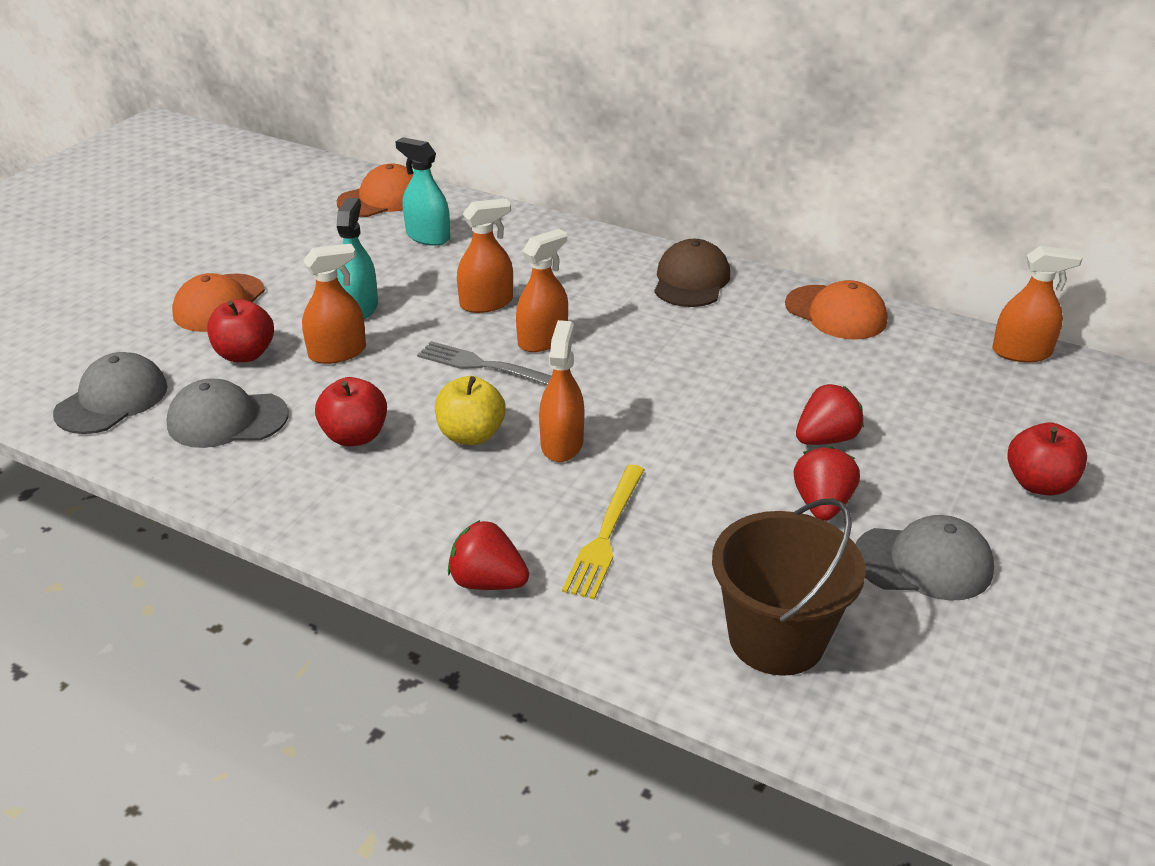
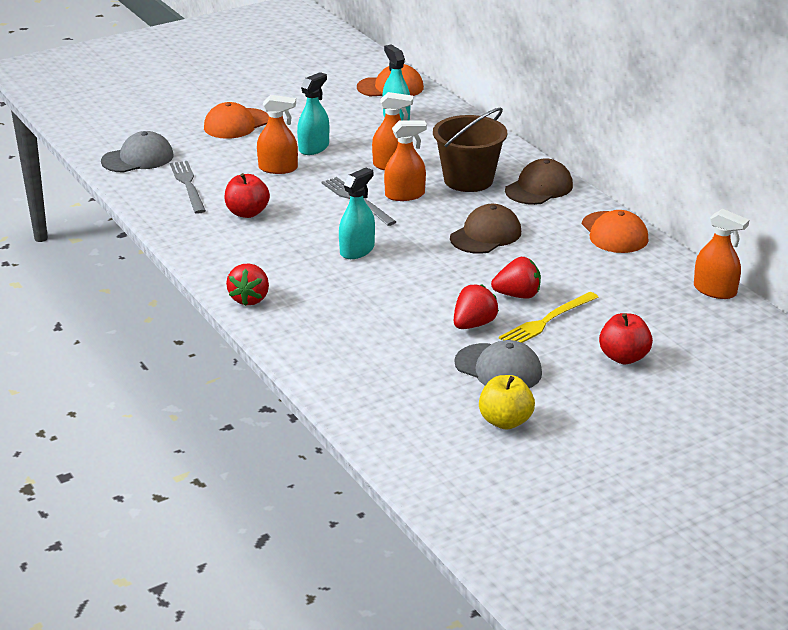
camera: 30 degrees right, 5 degrees down
(227, 419) = (188, 185): grey cap -> grey fork
(245, 354) = (226, 155): red apple -> none
(471, 435) = (310, 231): yellow apple -> yellow apple (505, 421)
(487, 582) = (250, 299): red strawberry -> red strawberry turned 135 degrees counterclockwise
(562, 444) = (357, 250): orange spray bottle -> turquoise spray bottle
(606, 534) = (334, 299): yellow fork -> yellow fork (547, 321)
(698, 365) = (486, 235): none -> brown cap
(776, 638) = (373, 371): brown bucket -> brown bucket (468, 180)

